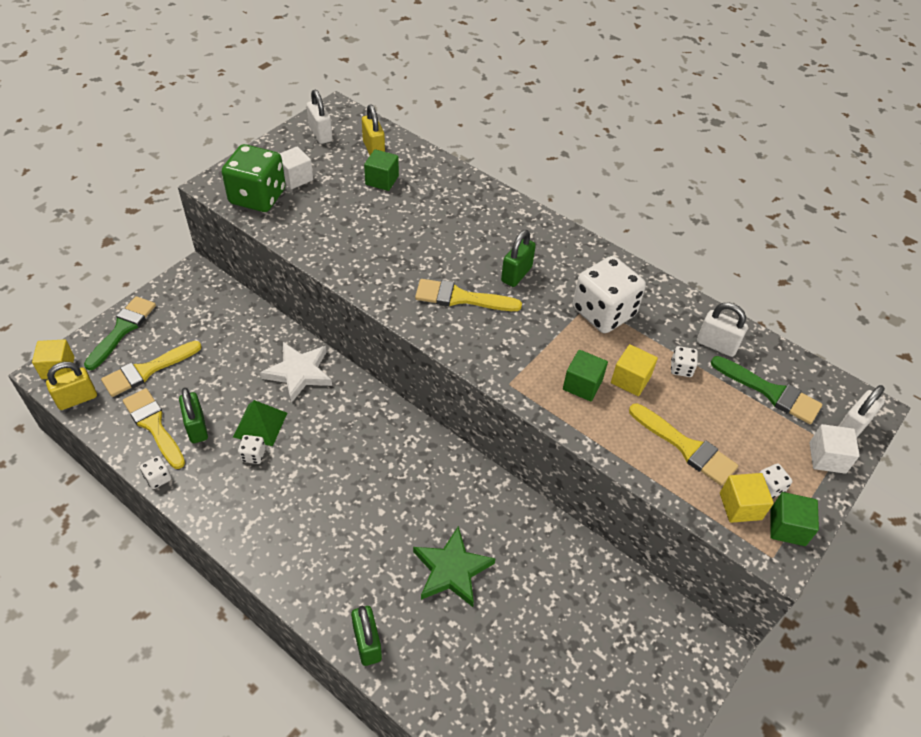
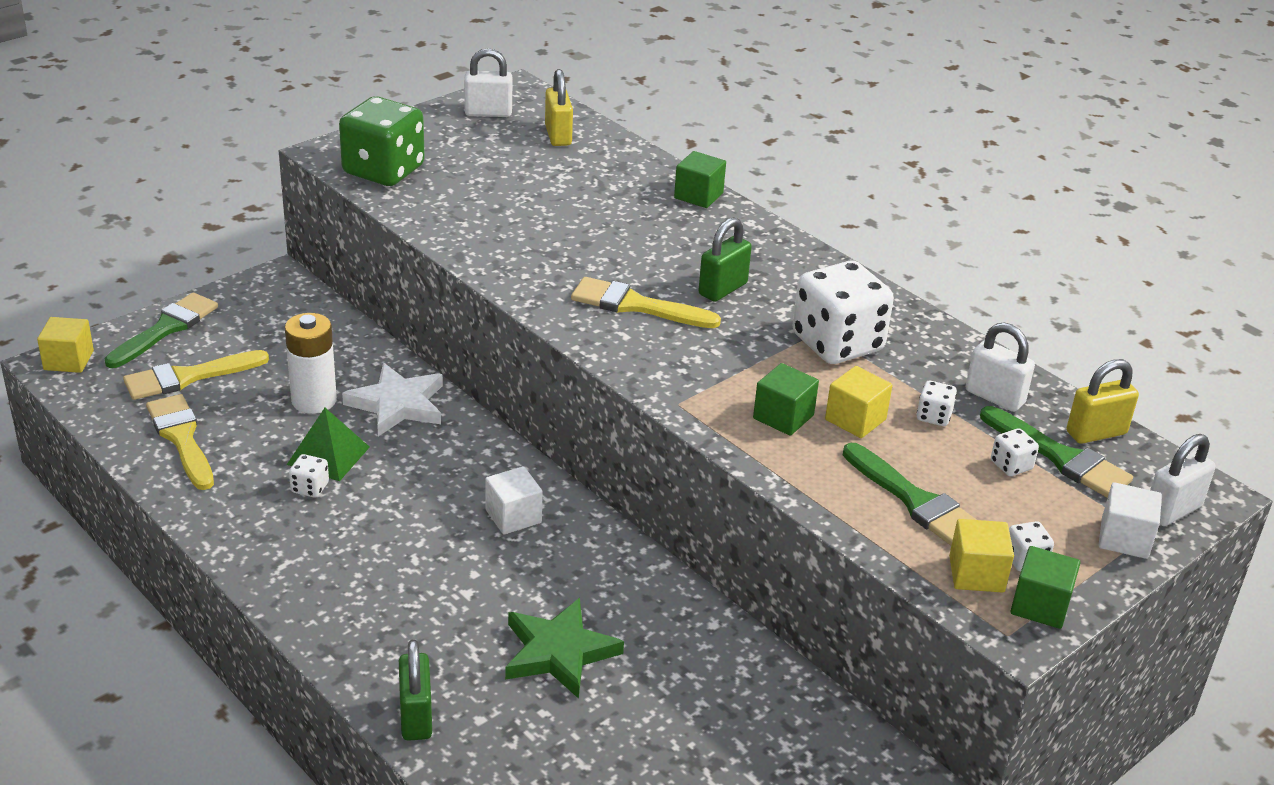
camera: 10 degrees right, 15 degrees down
(77, 399) = (85, 397): yellow padlock -> yellow padlock (1096, 433)
(158, 478) = (173, 496): white dice -> white dice (1011, 465)
(197, 427) = (239, 448): green padlock -> none
(240, 378) = (314, 401): none -> white battery
(295, 178) = (441, 156): white cube -> white cube (513, 516)
(320, 134) = (488, 113): white padlock -> white padlock turned 75 degrees counterclockwise
(382, 180) = (560, 170): green cube -> green cube (698, 196)
(686, 447) = (915, 501): yellow brush -> green brush

